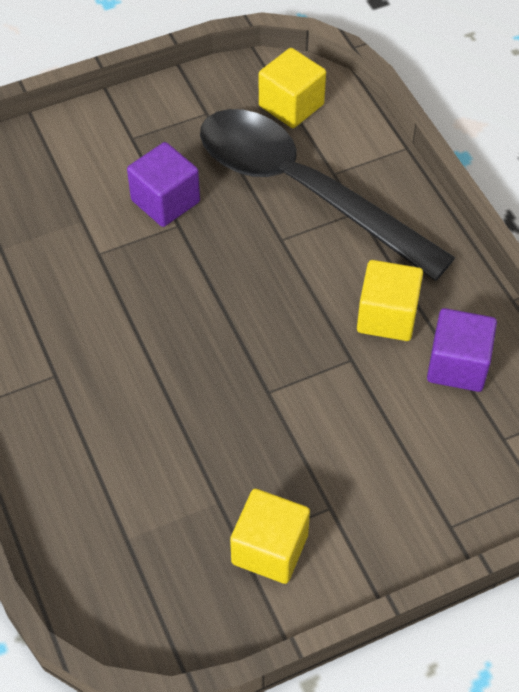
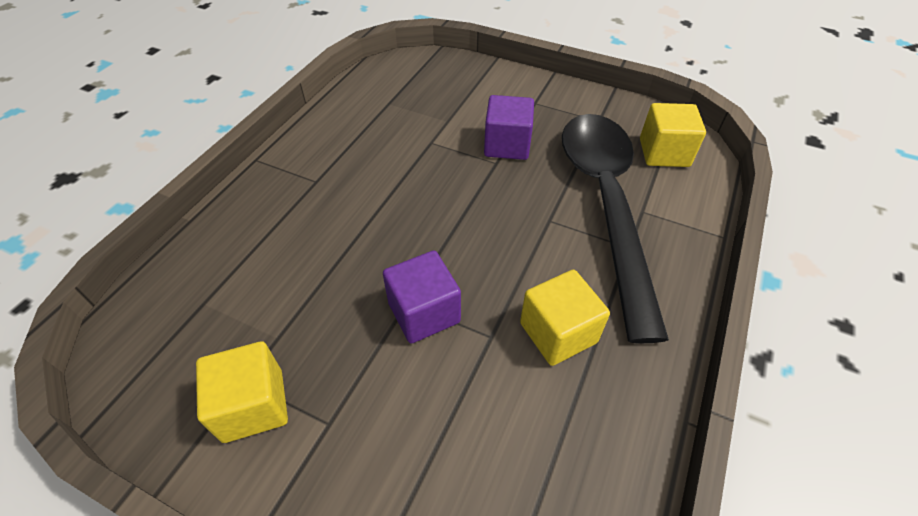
camera: 50 degrees right, 5 degrees down
(457, 365) = (567, 424): purple cube -> purple cube (424, 312)

